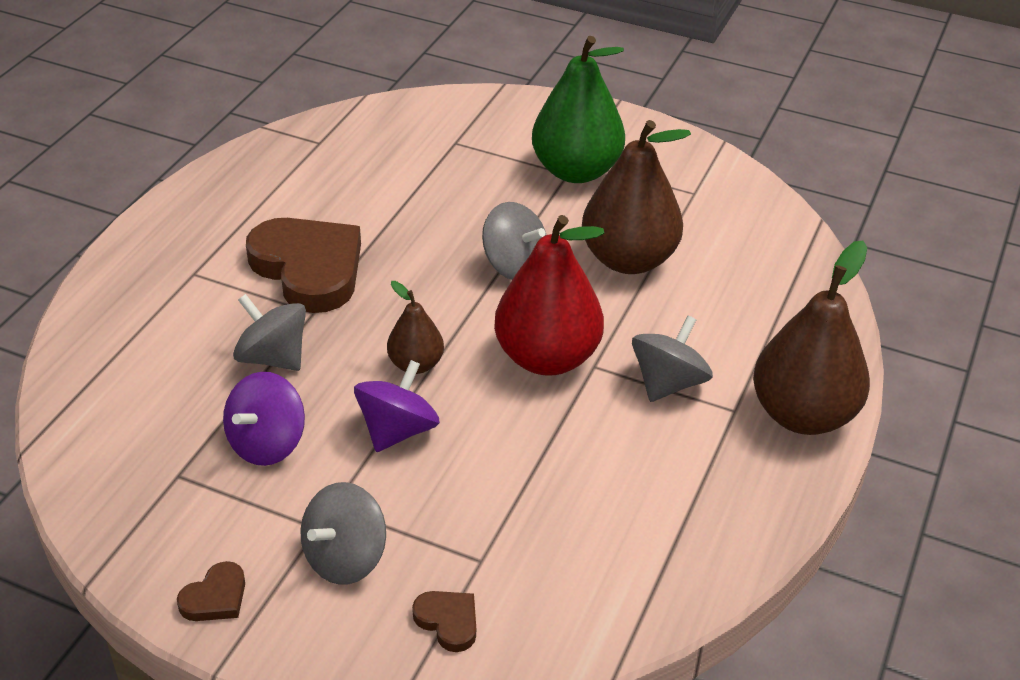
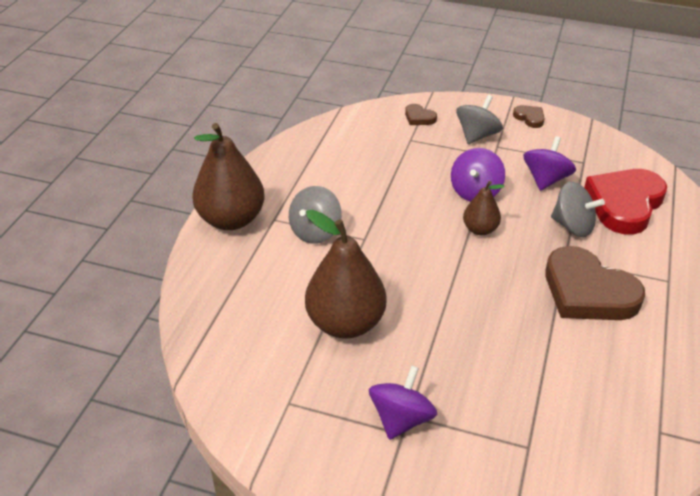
camera: 175 degrees right, 0 degrees up
(167, 386) = (624, 204): none -> red heart
(215, 597) = (529, 118): brown heart -> brown heart turned 105 degrees clockwise
(514, 266) = (434, 309): grey spinning top -> none
(547, 357) = (396, 241): red pear -> none
(576, 171) = (401, 419): green pear -> purple spinning top

